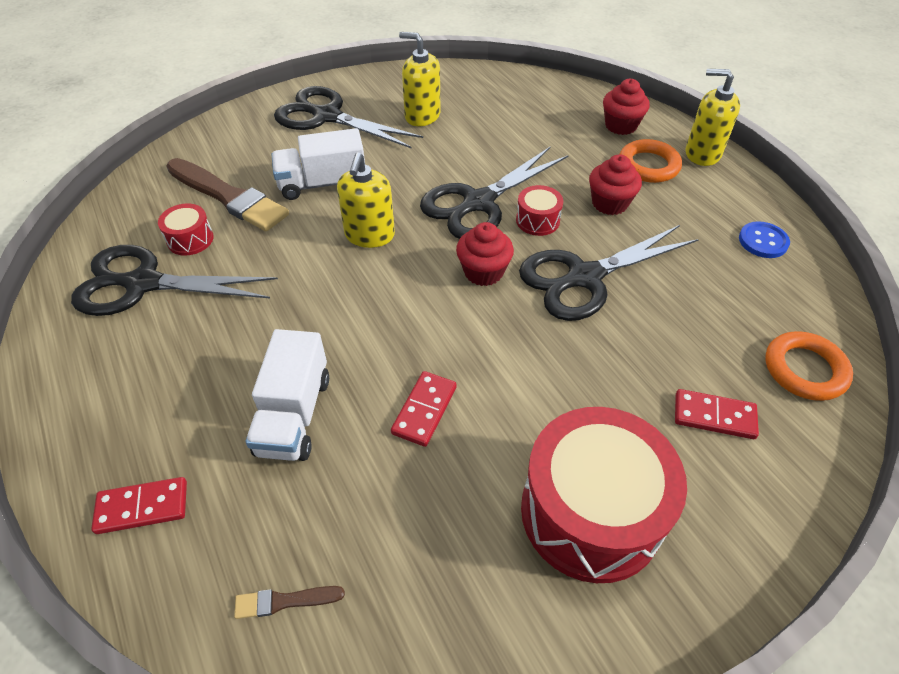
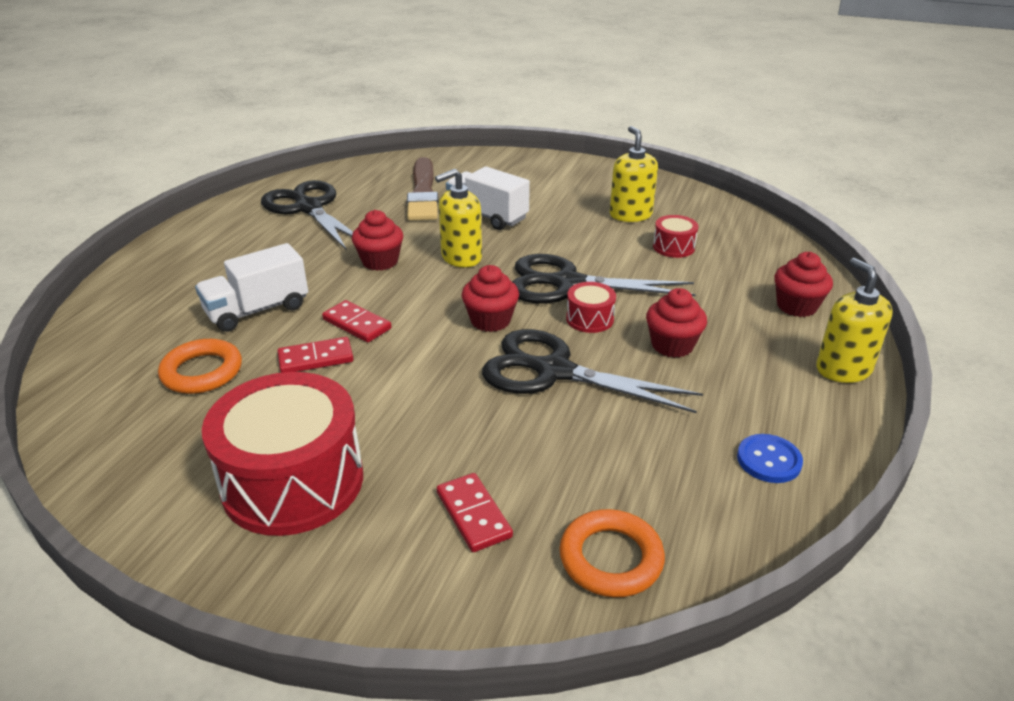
camera: 50 degrees right, 15 degrees down
(142, 507) = (138, 296): red domino -> red domino (357, 324)
(190, 239) = (366, 202): red drum -> red drum (673, 247)
(285, 601) = (108, 378): brown brush -> none
(313, 286) = (380, 261): none -> red cupcake
(326, 116) = (562, 183): black scissors -> none
(648, 166) = (764, 345): orange ring -> orange ring (202, 372)

